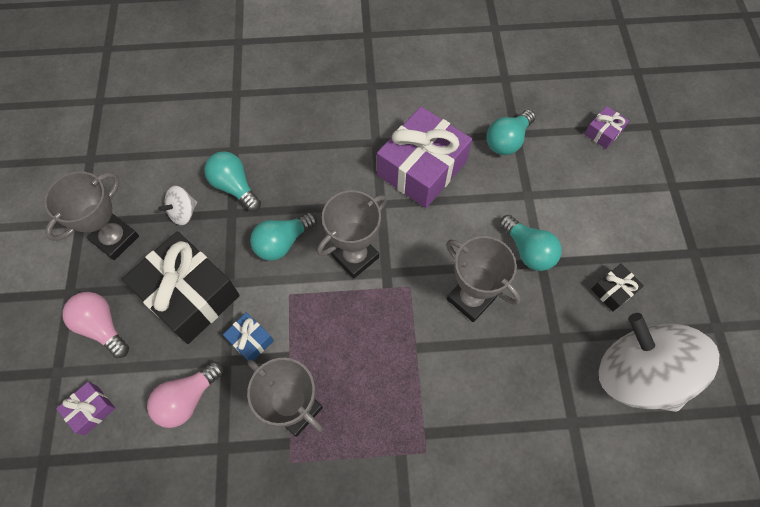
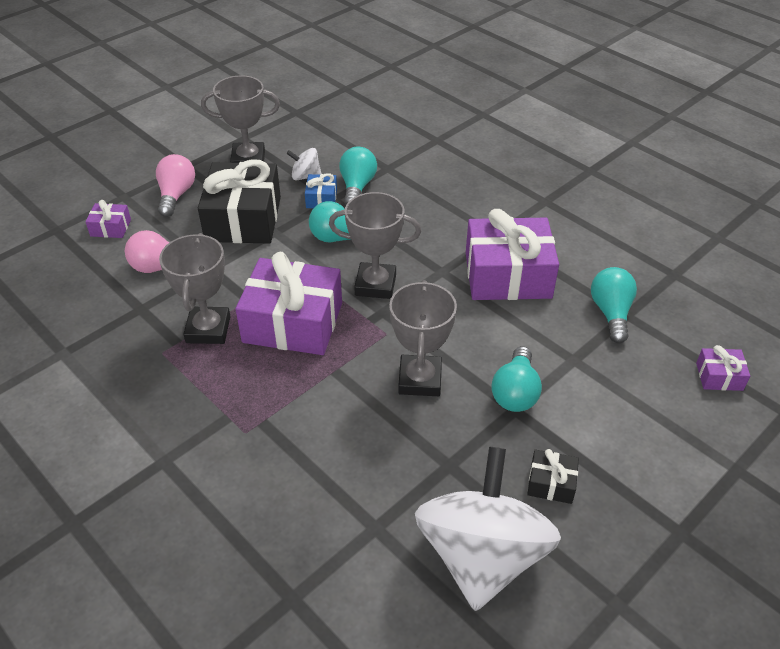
camera: 50 degrees right, 20 degrees down
(250, 340) = (240, 271): blue gift -> blue gift (321, 198)
(343, 342) = (293, 323): none -> purple gift
(507, 141) = (611, 313): turquoise light bulb -> turquoise light bulb turned 90 degrees clockwise

